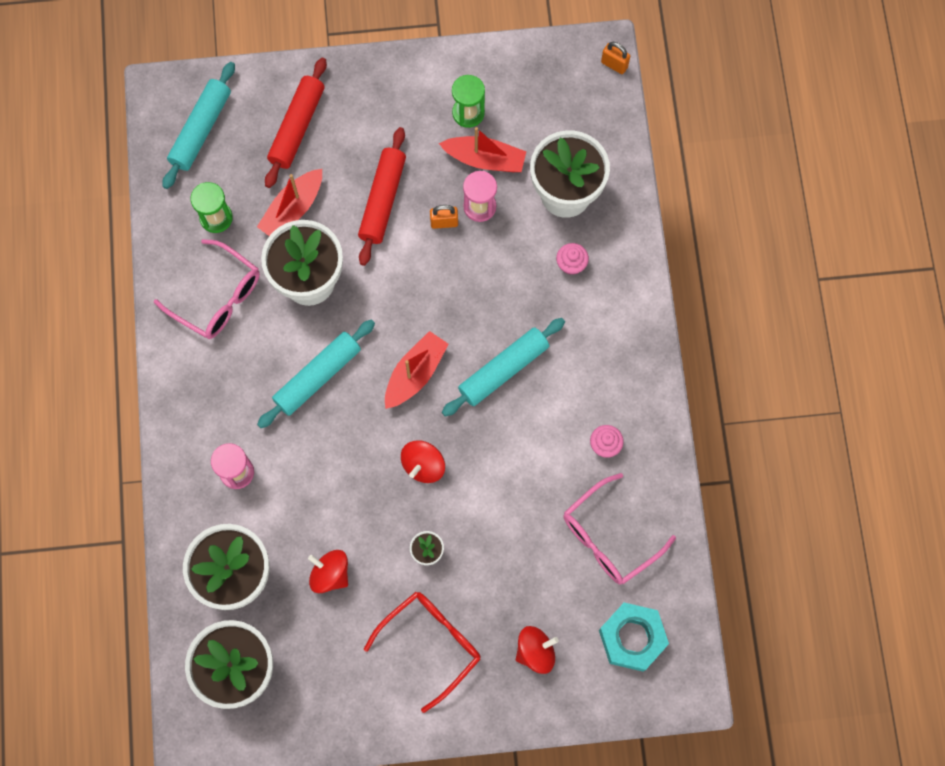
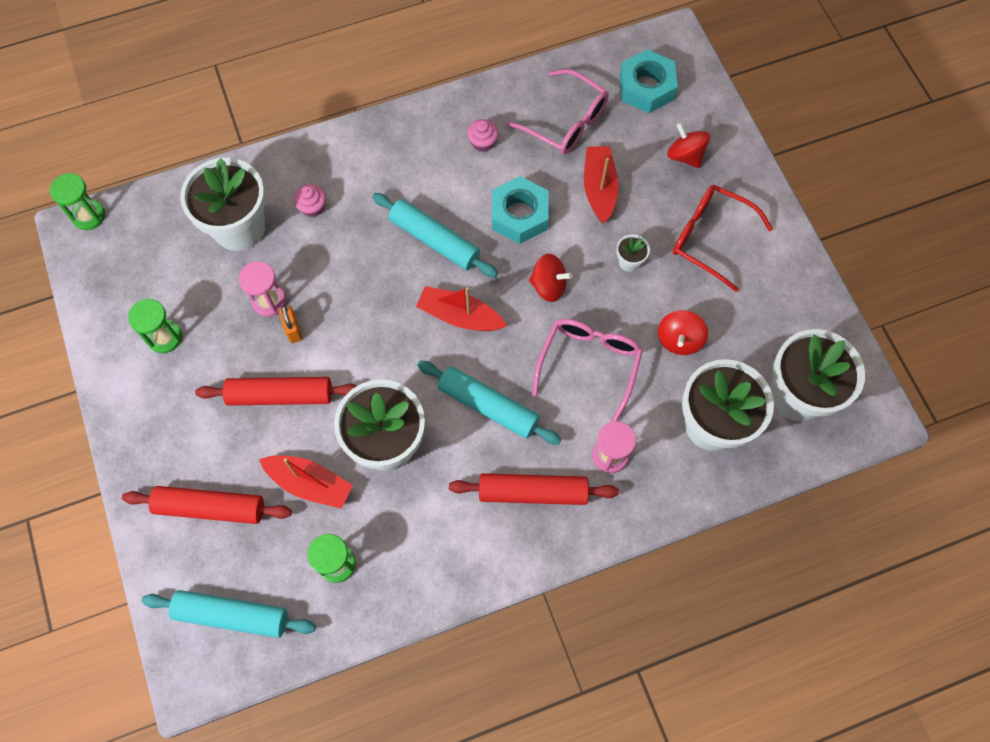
camera: 105 degrees left, 5 degrees down
(218, 297) = (429, 533): pink glasses -> pink glasses (589, 364)
(225, 394) = (532, 492): none -> red rolling pin
(485, 159) = (215, 309): red boat -> red boat (599, 188)
(509, 459) = (519, 215): none -> turquoise nut
(614, 65) = (89, 216): orange padlock -> green hourglass

